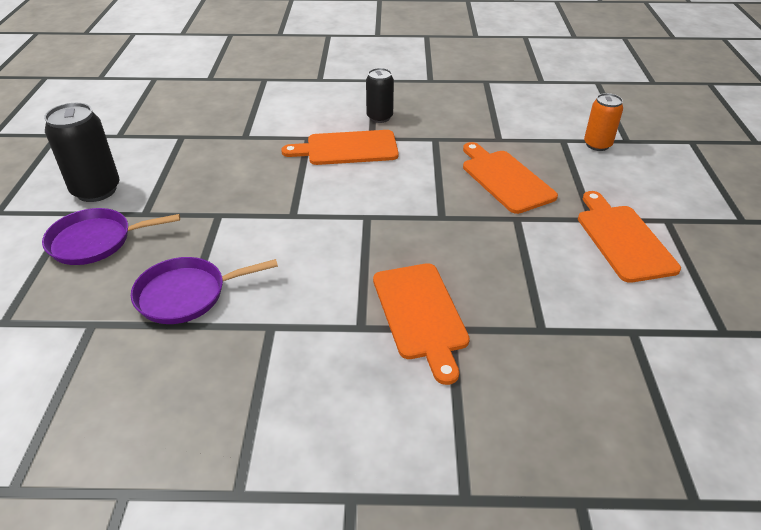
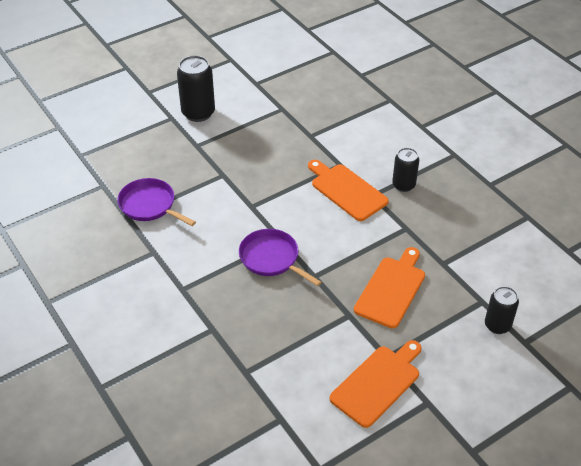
camera: 55 degrees right, 5 degrees up
(95, 241) = (158, 143): purple pan -> purple pan (271, 258)
(420, 314) = (213, 310): orange cutting board -> none
(597, 145) = (497, 325): orange can -> black can

